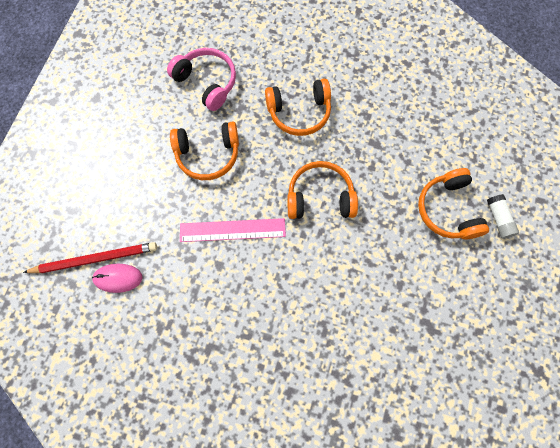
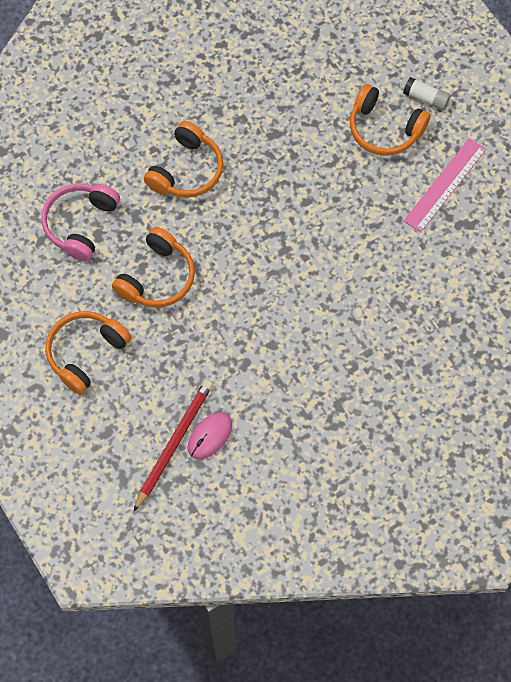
camera: 50 degrees left, 5 degrees down
(207, 82) = (80, 224): pink headphones -> pink headphones turned 60 degrees counterclockwise
(232, 230) = (249, 310): pink ruler -> pink ruler (445, 185)
(320, 197) = (283, 217): orange headphones -> orange headphones (85, 353)

